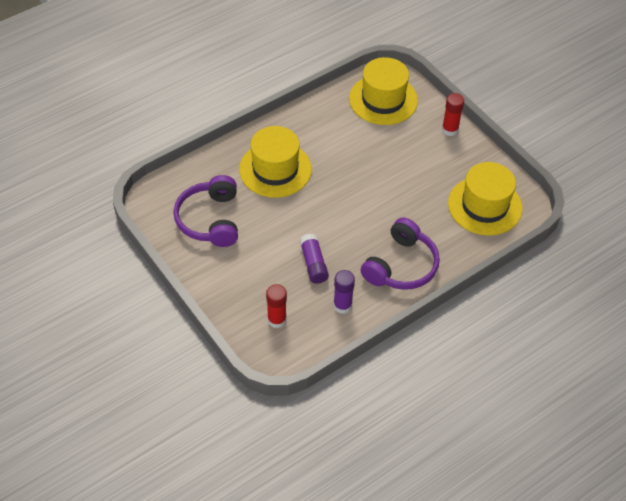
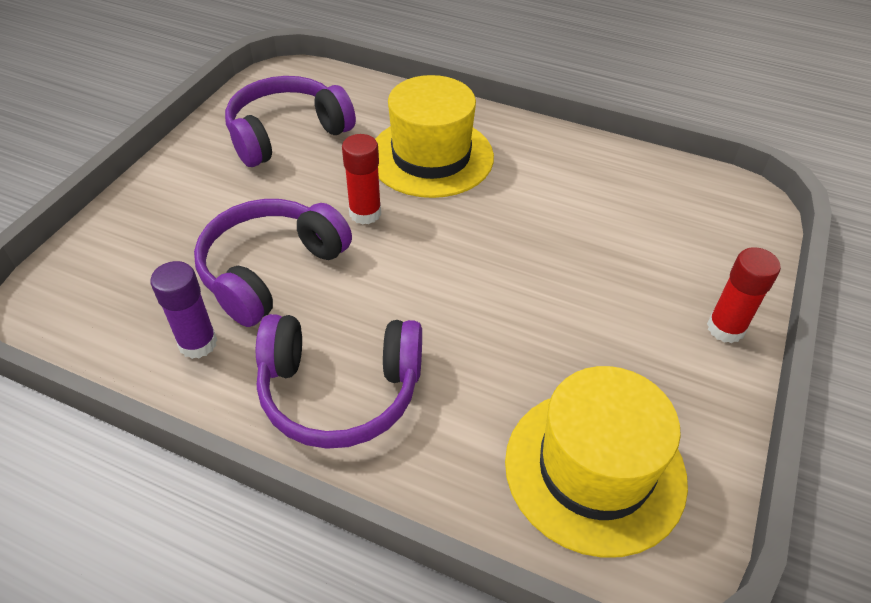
camera: 60 degrees right, 5 degrees down
(277, 320) = (127, 273): red glue stick -> red glue stick (365, 213)
(313, 264) = (270, 270): purple glue stick -> purple headphones
(383, 99) = (690, 214): yellow hat -> none

